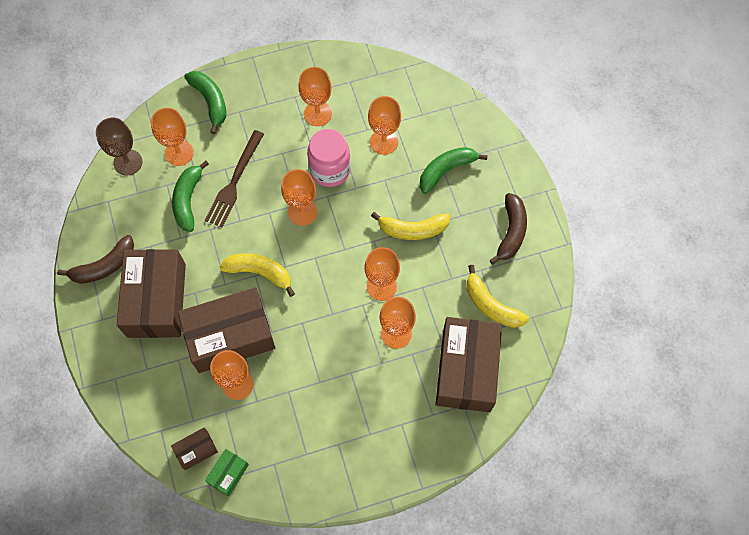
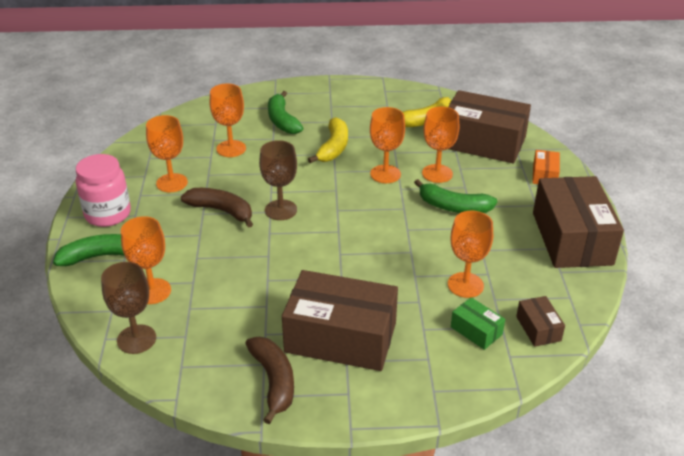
camera: 75 degrees left, 30 degrees down
(188, 200) = (220, 292): green banana -> green banana (453, 207)
(228, 474) = (568, 307): green box -> green box (476, 331)
(230, 336) = (407, 282): brown box -> brown box (572, 238)
(234, 182) = (217, 252): brown fork -> none
(260, 272) = (338, 249): yellow banana -> none
(302, 212) = (281, 210): orange goblet -> brown goblet
(330, 170) = (242, 185): pink jar -> pink jar (108, 214)
(423, 438) = (544, 175): none -> orange box
(511, 232) = (360, 100): brown banana -> brown banana (221, 211)

